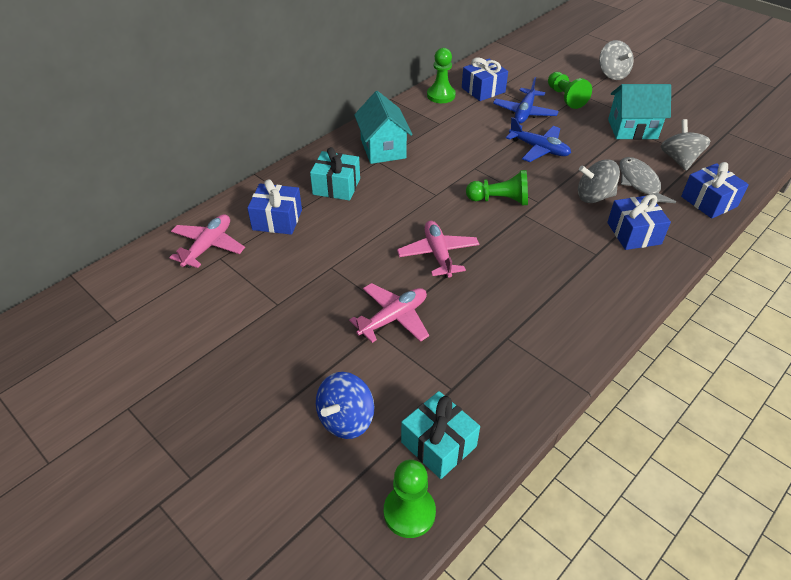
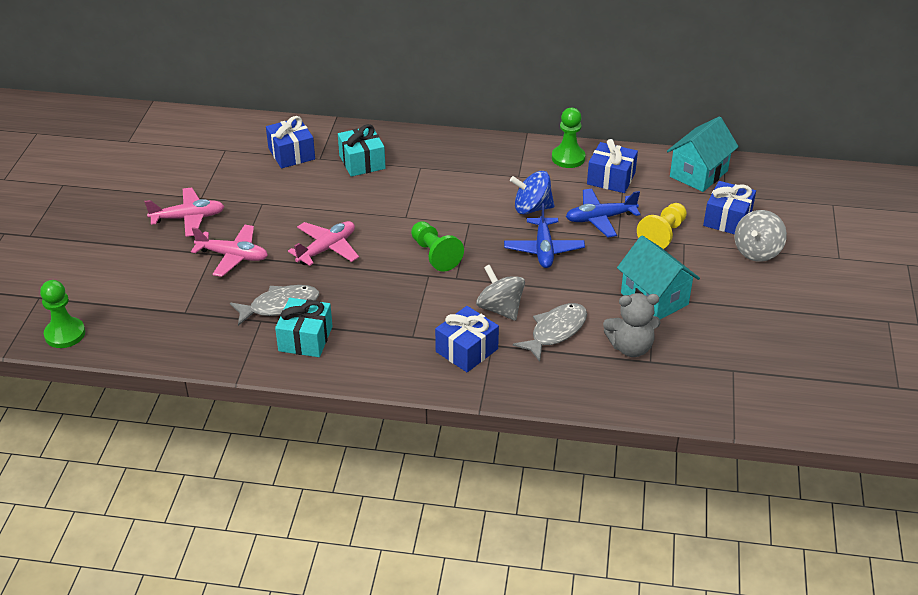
camera: 55 degrees right, 5 degrees down
(208, 246) = (232, 139): pink plane -> pink plane (188, 218)
(346, 419) = (120, 275): blue spinning top -> blue spinning top (532, 208)
(383, 149) = (441, 162): turquoise house -> turquoise house (698, 174)
(438, 444) = (129, 325): turquoise gift -> turquoise gift (305, 339)
(496, 316) = (280, 306): none -> grey fish
(565, 97) = (662, 235): green pawn -> yellow pawn
(679, 160) = (630, 347): grey spinning top -> grey teddy bear
(709, 201) = (573, 387): blue gift -> blue gift (727, 219)

